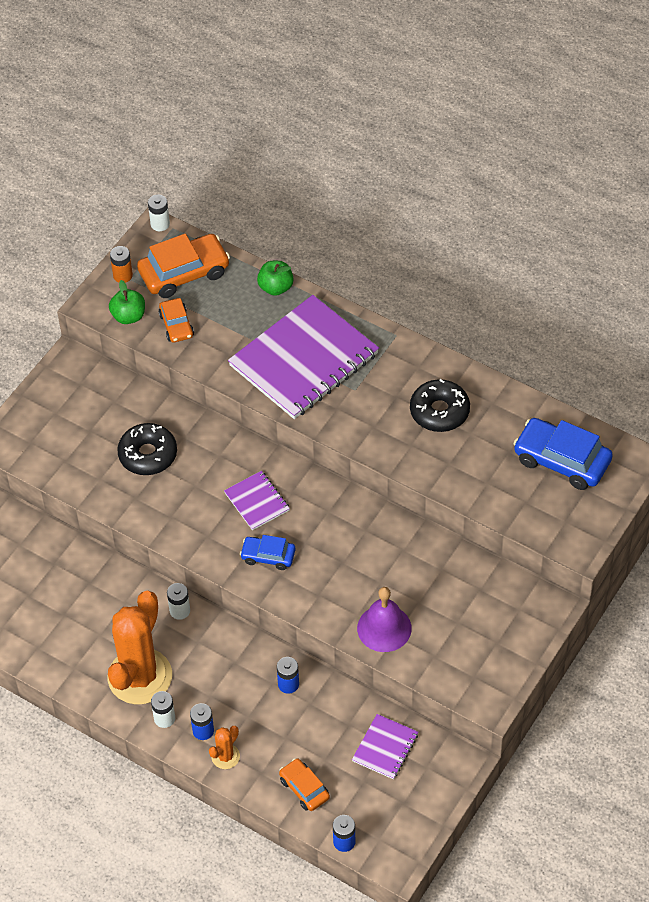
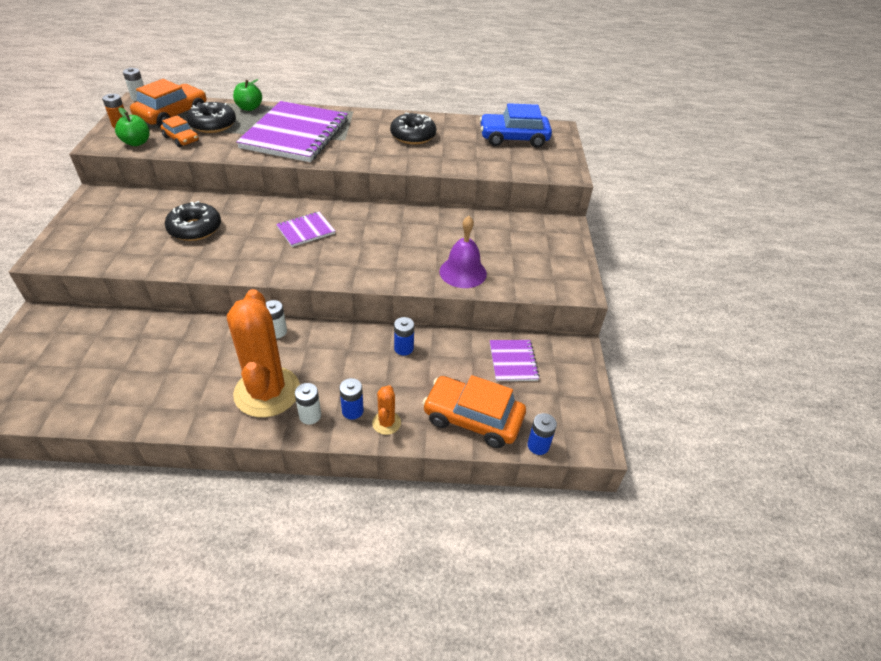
camera: 35 degrees left, 10 degrees down
(221, 308) = (213, 124): none -> black donut
(257, 501) = (306, 230): purple notebook -> purple notebook turned 60 degrees counterclockwise
(268, 556) = (338, 259): blue car -> none
(304, 788) = (473, 418): orange car -> orange car, size x1.77

